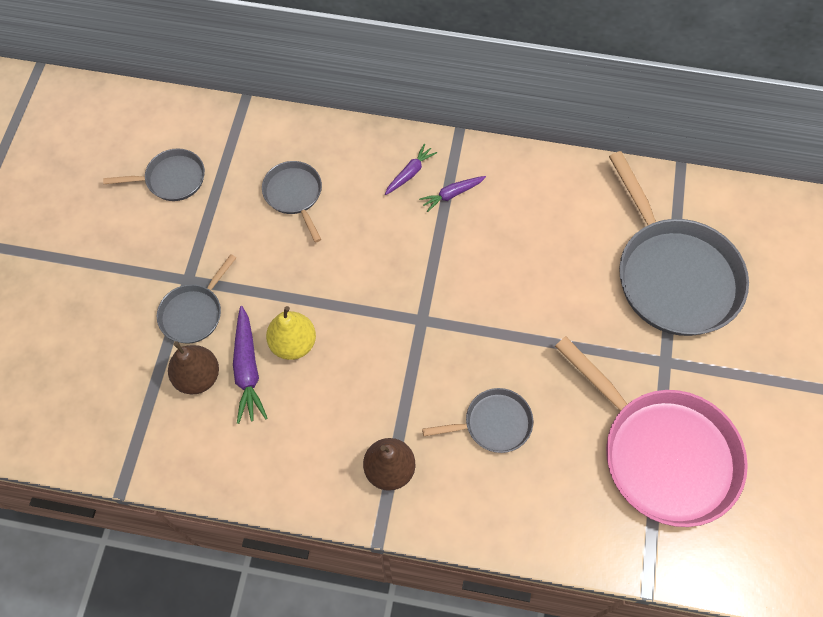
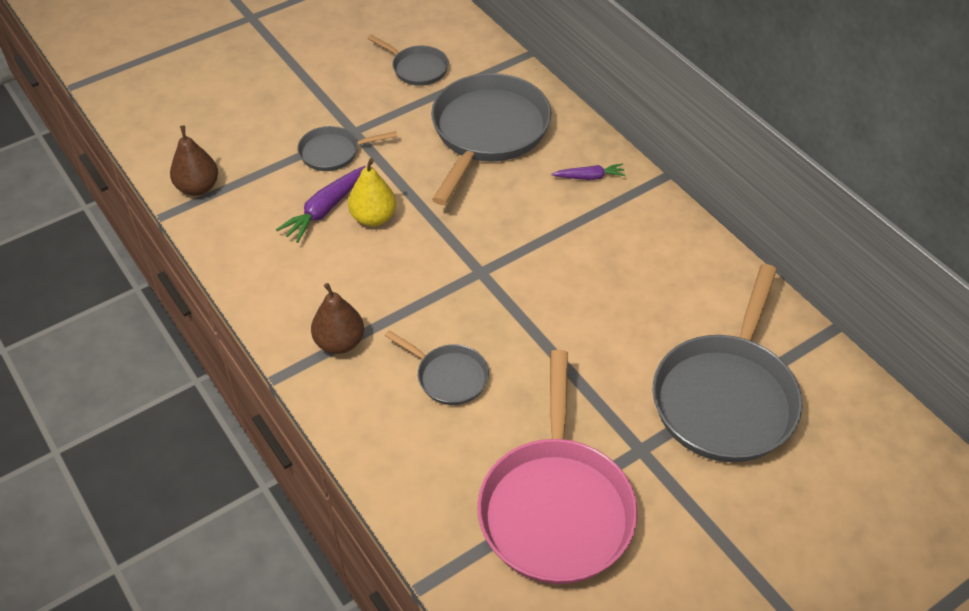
camera: 45 degrees right, 15 degrees down
(198, 377) = (289, 190): brown pear -> brown pear (198, 187)
(294, 195) = (487, 133): grey pan -> grey pan, size x2.02
(452, 194) = (605, 212): purple carrot -> none

